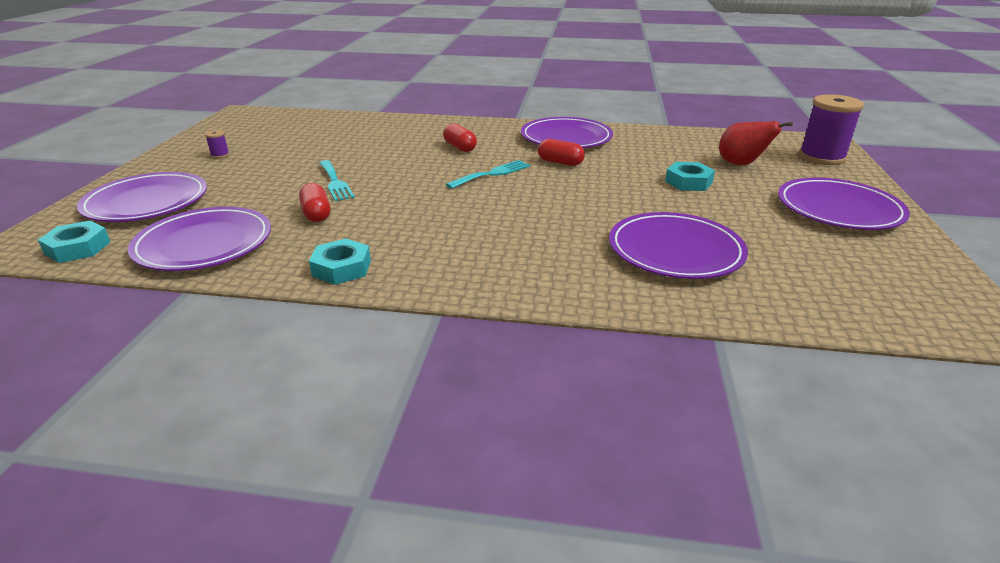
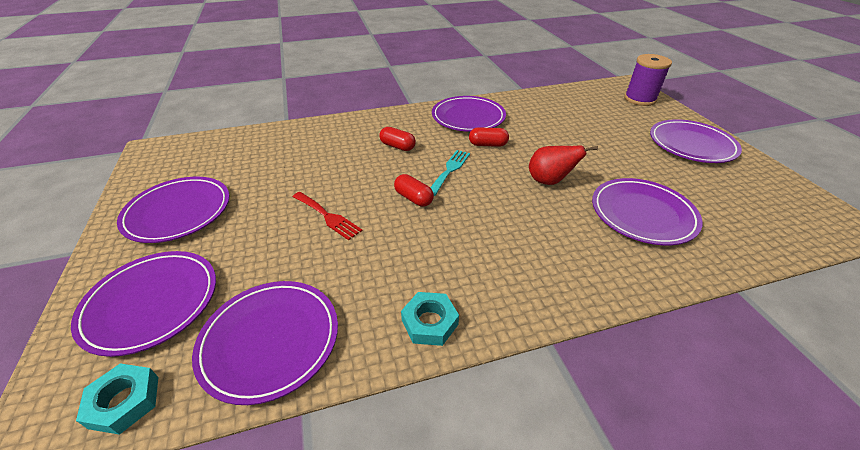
camera: 25 degrees left, 10 degrees up
(220, 155) = (178, 212): purple spool -> purple plate
(316, 214) = (346, 262): red capsule -> red capsule (413, 198)
(335, 182) = (328, 216): turquoise fork -> red fork
(688, 182) = (588, 142): turquoise nut -> none
(741, 164) = (602, 117): red pear -> red pear (549, 181)

